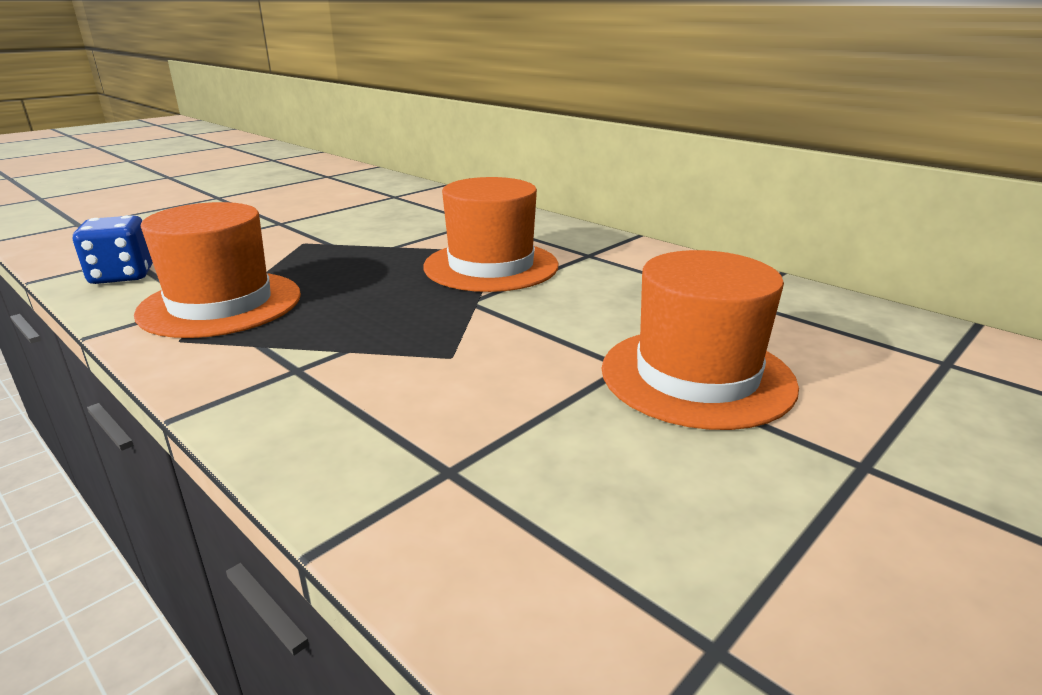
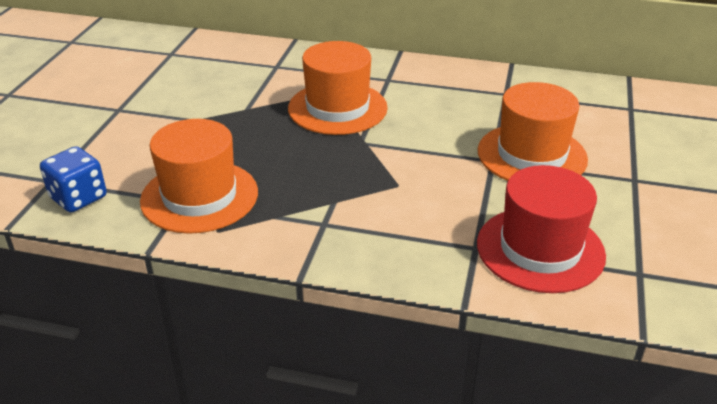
camera: 30 degrees left, 10 degrees up
(553, 515) = (540, 249): none -> red hat

